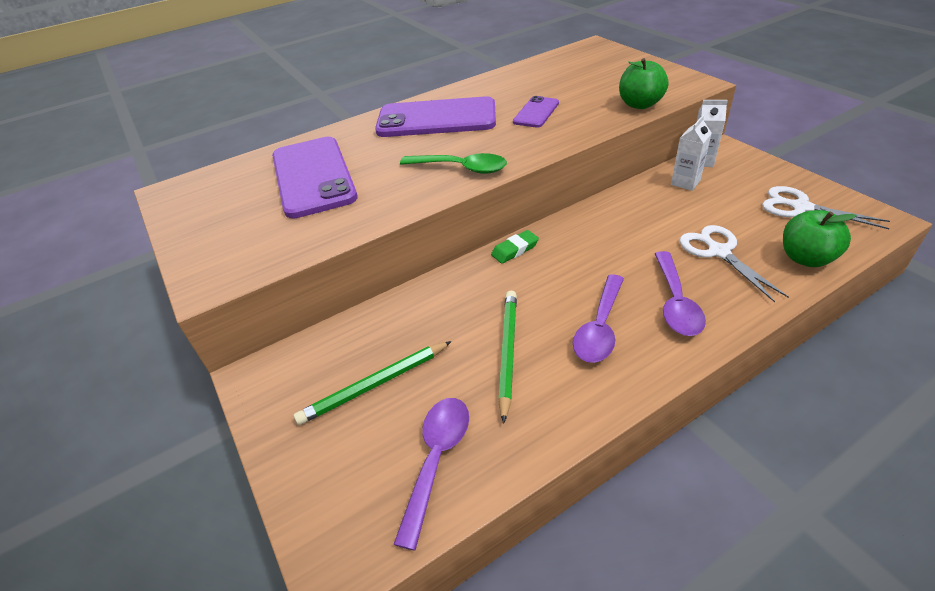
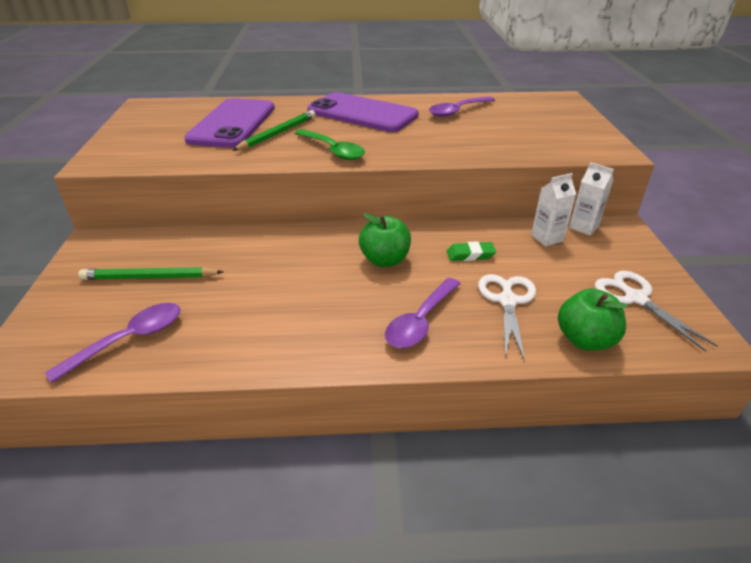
camera: 25 degrees right, 5 degrees down
(507, 352) = (254, 297): green pencil -> green pencil (278, 133)
(515, 250) = (344, 233): green eraser -> green eraser (470, 255)
(536, 112) = (442, 131): purple phone -> none
(599, 328) = (338, 311): purple spoon -> purple spoon (457, 111)
(640, 104) = (537, 152): green apple -> green apple (385, 260)

